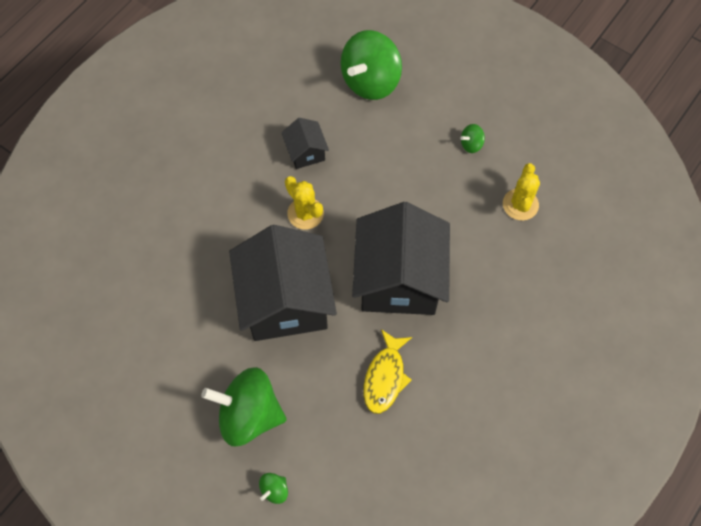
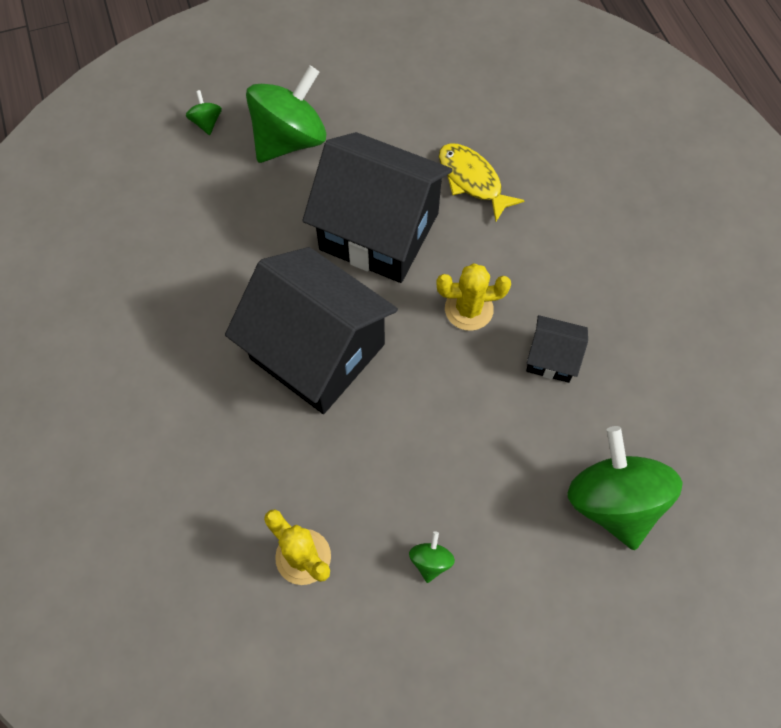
camera: 125 degrees right, 0 degrees up
(385, 377) = (226, 269): yellow fish -> yellow fish (472, 180)

